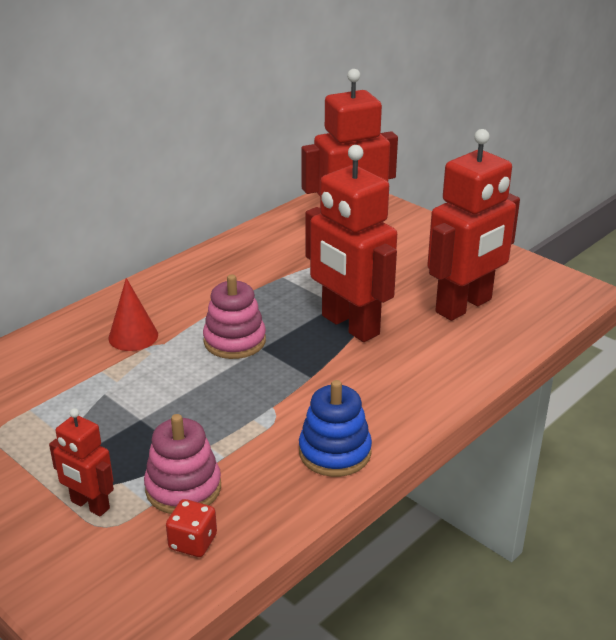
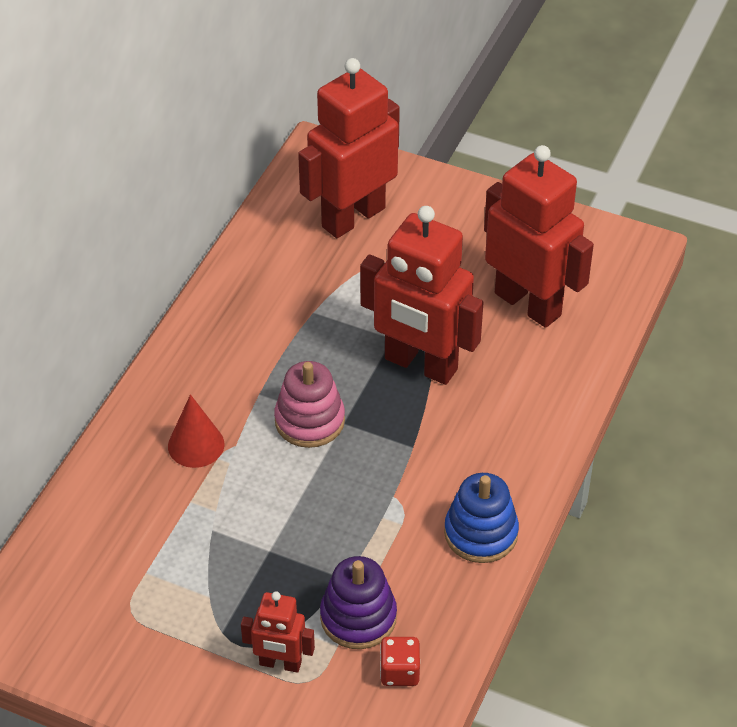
camera: 20 degrees left, 15 degrees up
(183, 488) = (358, 617): pink stacking toy -> purple stacking toy
(464, 306) = (528, 304): red robot -> red robot turned 75 degrees counterclockwise

